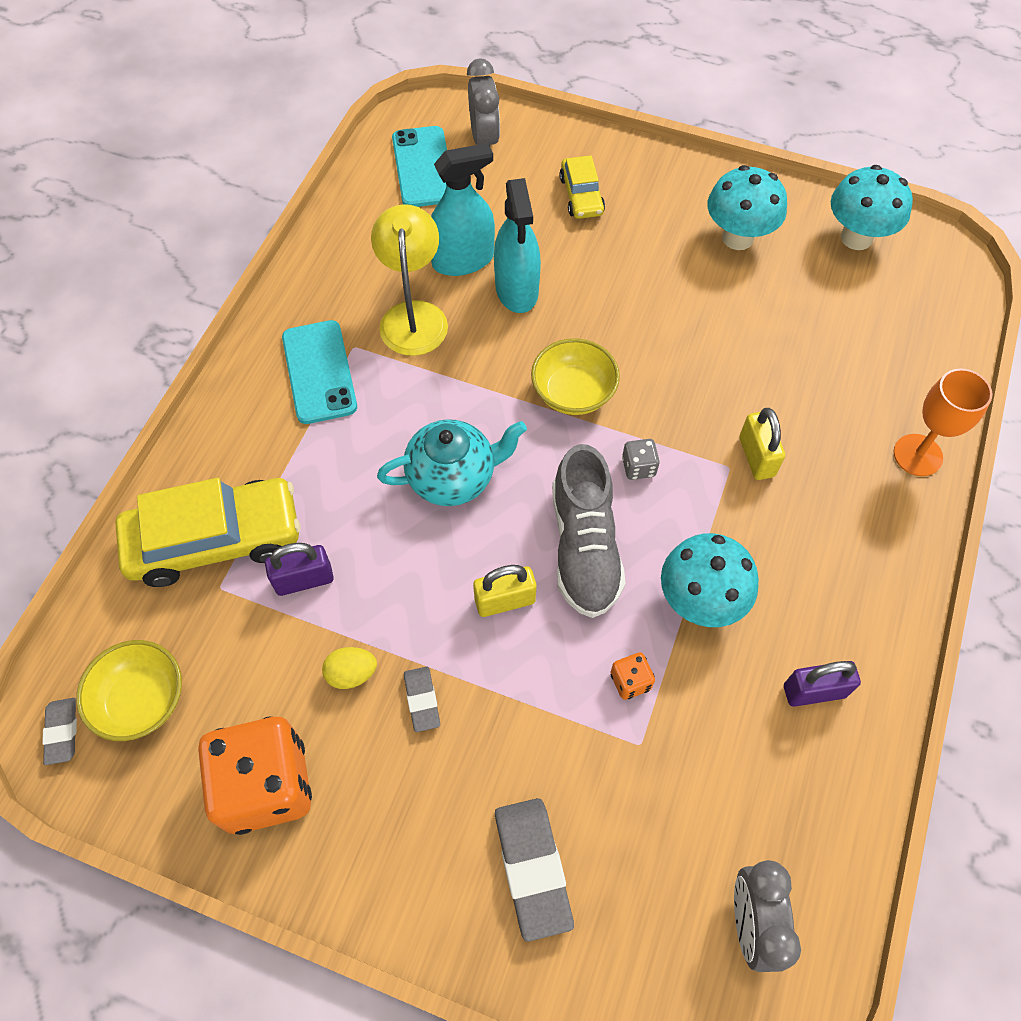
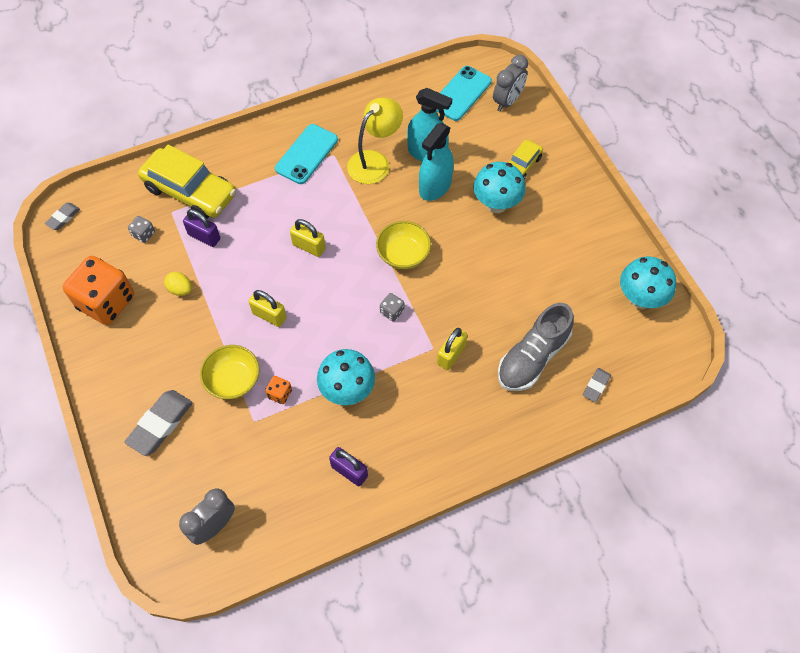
camera: 45 degrees right, 0 degrees up
(142, 700) = (100, 231): yellow bowl -> yellow bowl (233, 380)
(214, 649) = (143, 234): none -> grey dice
(422, 700) = (194, 324): grey eraser -> grey eraser (596, 386)
(453, 477) = (309, 246): turquoise teapot -> yellow padlock
(584, 547) = (327, 324): grey shoe -> grey shoe (532, 357)
(737, 238) = (575, 248): turquoise mushroom -> turquoise mushroom (496, 204)
(917, 455) = (530, 423): orange goblet -> none

